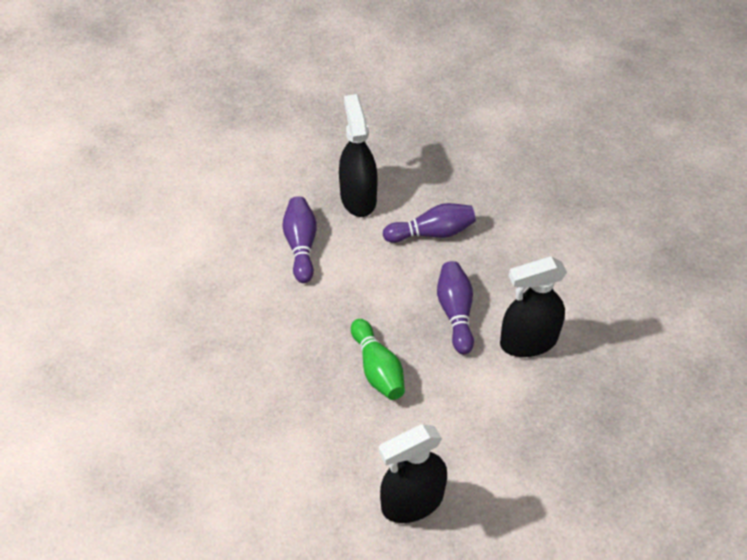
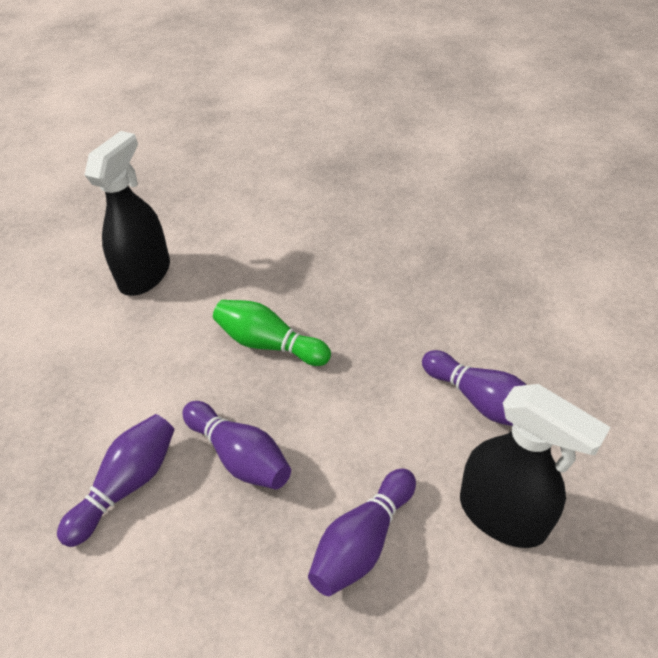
camera: 140 degrees right, 5 degrees down
(528, 341) = (127, 485): black spray bottle -> purple bowling pin

